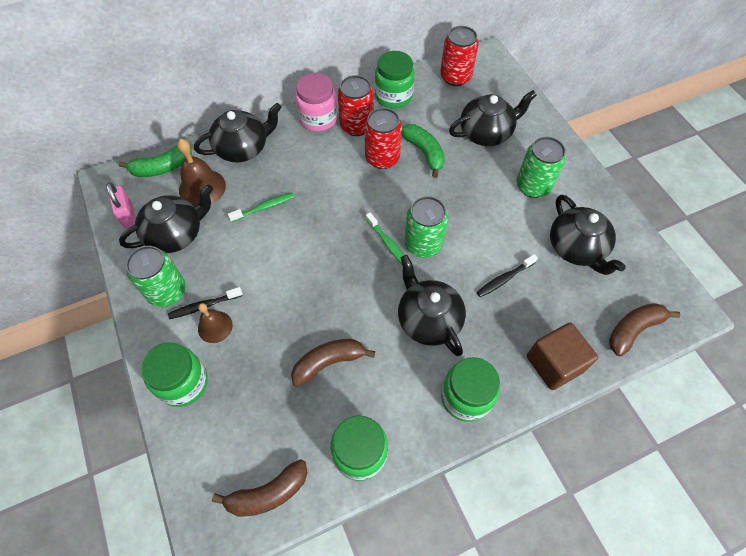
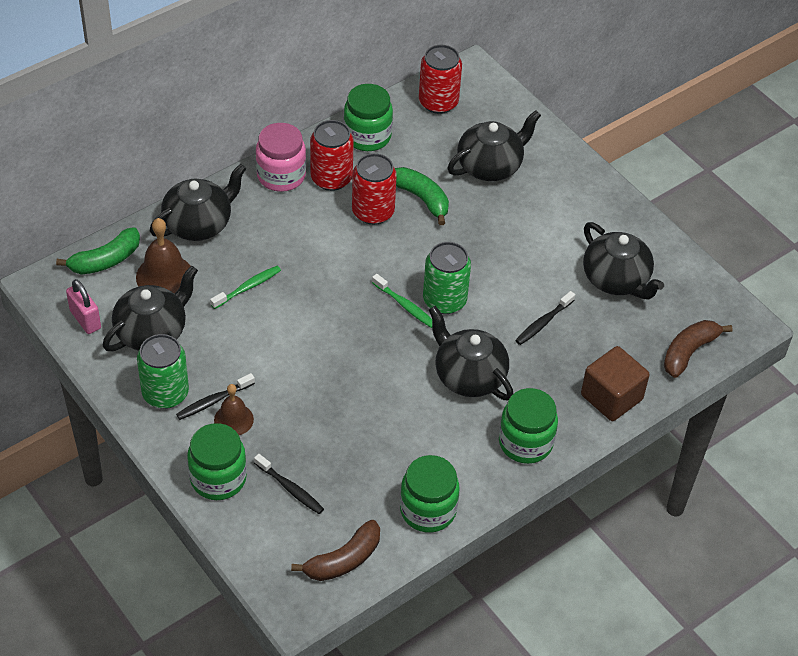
camera: 15 degrees left, 10 degrees down
(242, 405) = (290, 489): none -> black toothbrush
(329, 362) = (371, 434): brown banana -> none
(533, 186) = (556, 219): green can -> none

